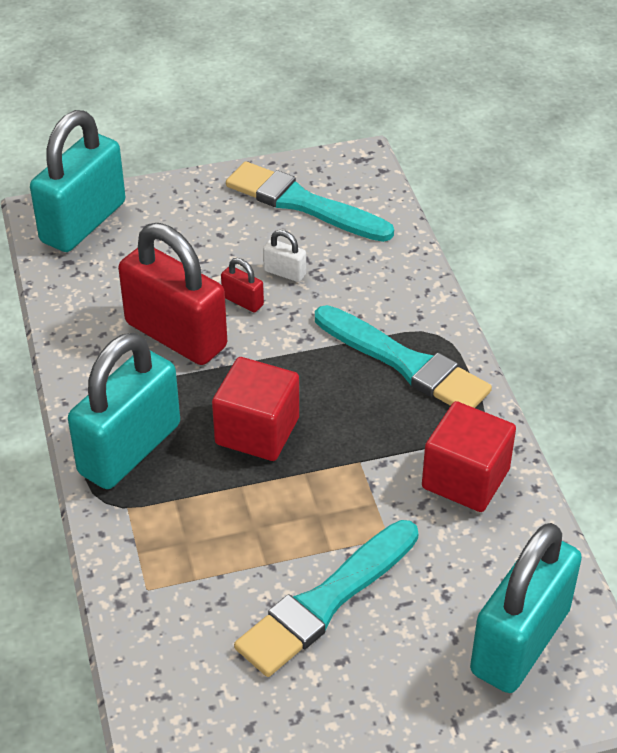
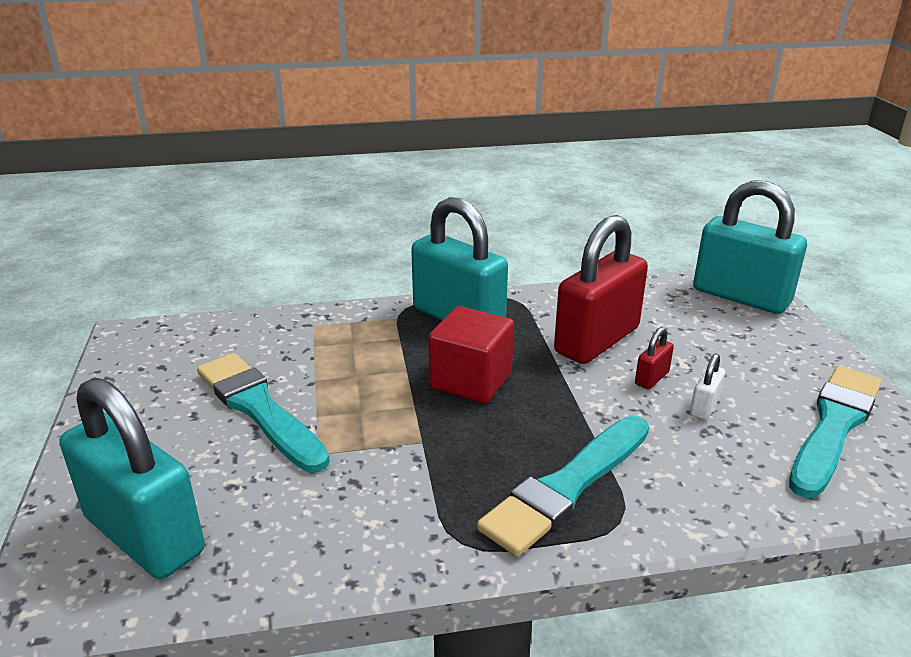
camera: 95 degrees right, 15 degrees down
(465, 478) = (379, 518): red cube -> none

